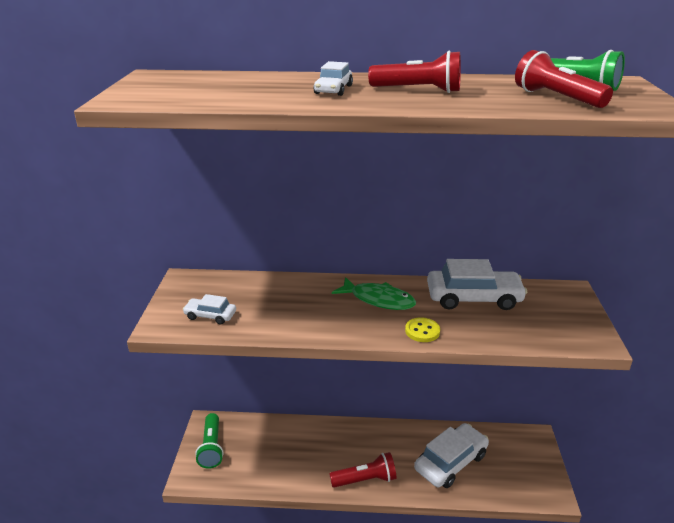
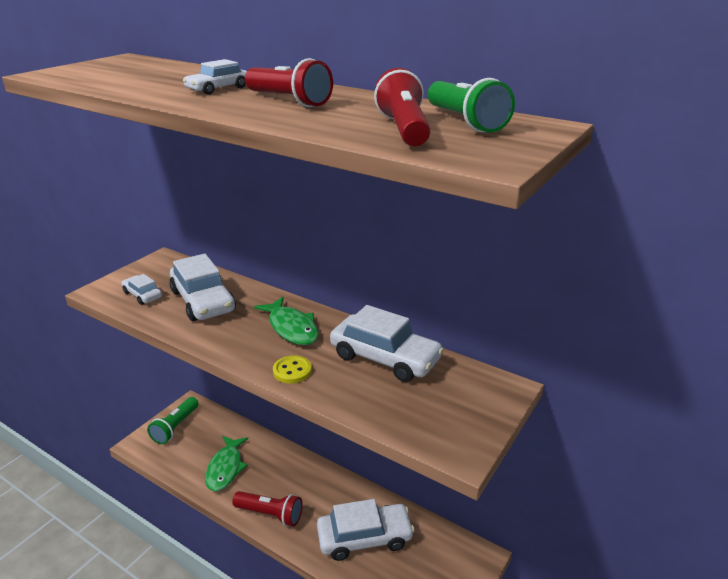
camera: 30 degrees right, 0 degrees up
(275, 303) = (203, 301): none -> white car
(292, 461) = (225, 468): none -> green fish

